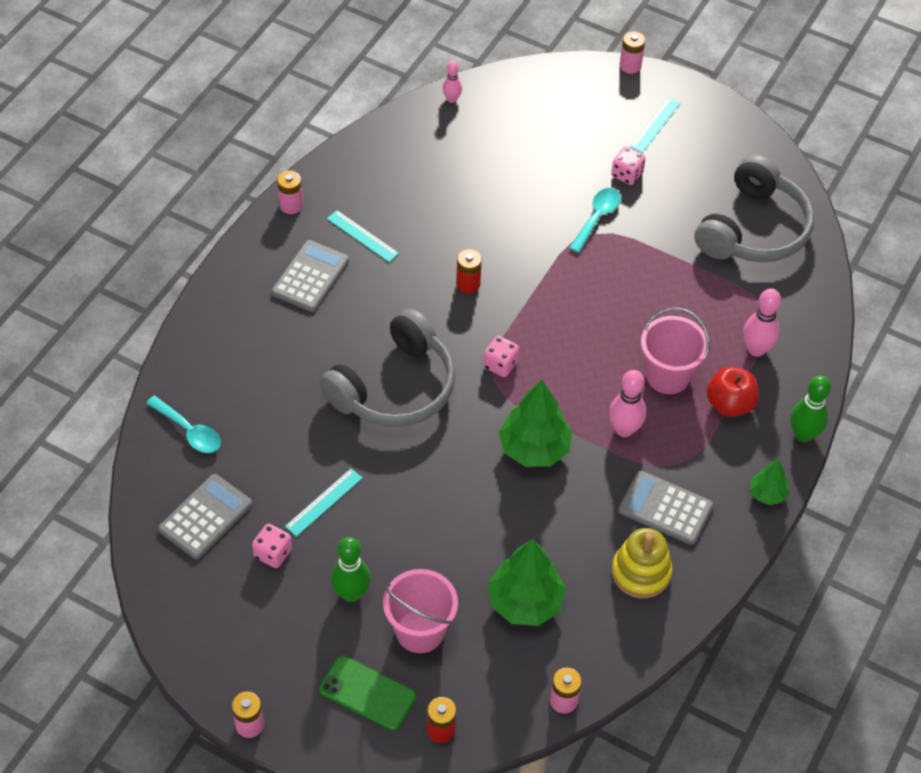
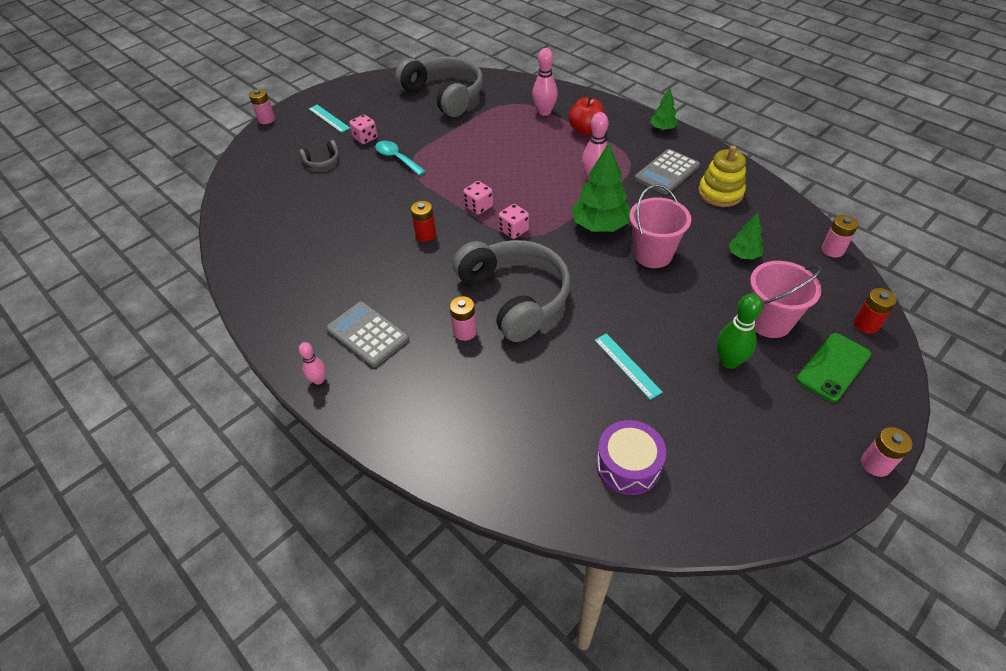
camera: 70 degrees left, 5 degrees down
(189, 431) = (517, 464): turquoise spoon -> none
(205, 517) = (628, 465): grey calculator -> purple drum
(273, 553) = (679, 414): pink dice -> pink dice (479, 207)
(291, 205) = (275, 335): pink battery -> pink battery (465, 331)
(362, 236) = (340, 291): turquoise ruler -> none
(451, 99) = (228, 212): pink bowling pin -> pink bowling pin (318, 380)
(525, 602) = (743, 255): green tree -> green tree, size x0.54
(567, 148) = (322, 161): none -> grey headphones
(667, 376) = (553, 151): pink bucket -> pink bucket (652, 254)
(803, 435) = (618, 107): green bowling pin -> none

